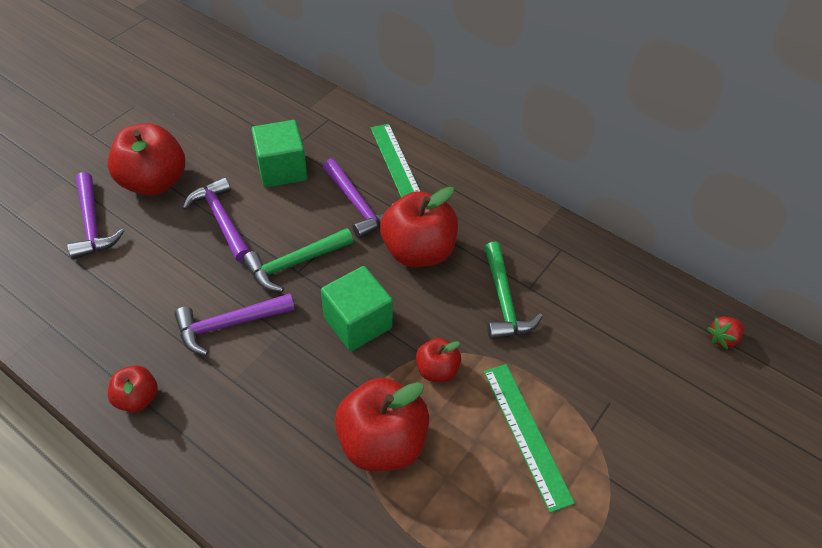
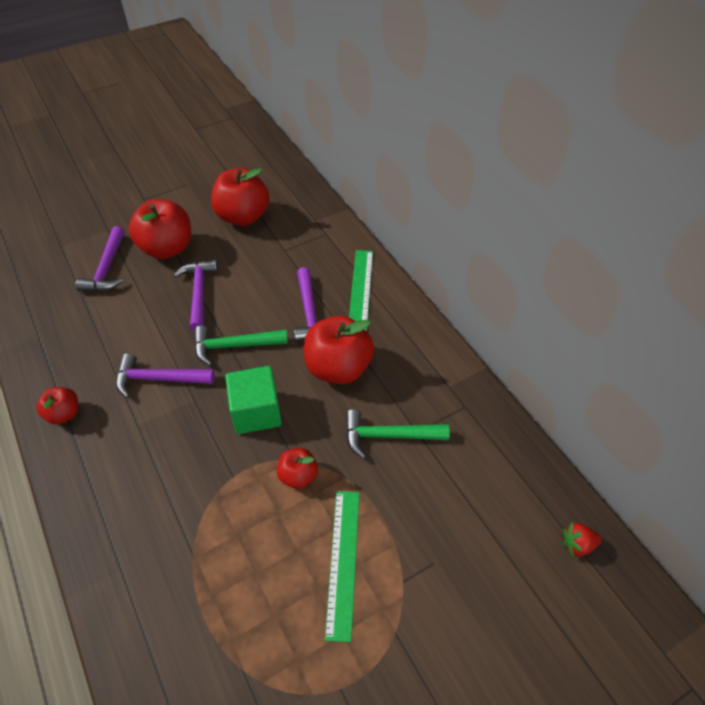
camera: 25 degrees right, 0 degrees up
(282, 169) = (266, 265): green cube -> none
(382, 442) = (221, 520): red apple -> red apple (243, 217)
(504, 301) = (388, 436): green hammer -> green hammer turned 75 degrees clockwise

